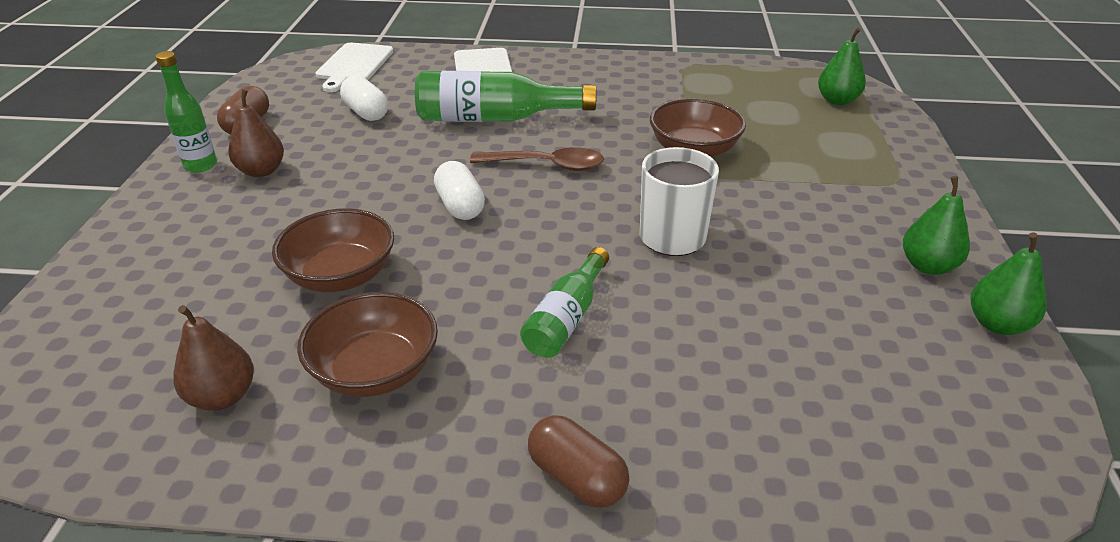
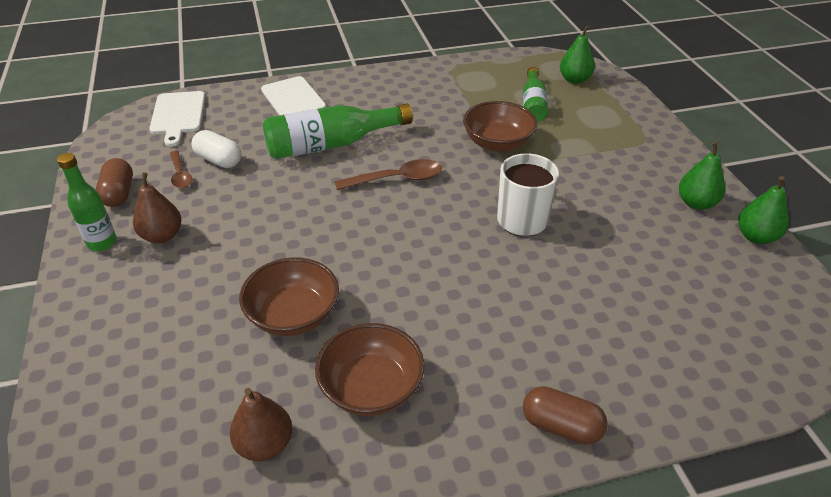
camera: 20 degrees left, 5 degrees up
(318, 119) = (180, 175): none -> brown spoon
(460, 206) = (350, 230): white capsule -> none
(566, 318) = (485, 305): green bottle -> green bottle (533, 104)

